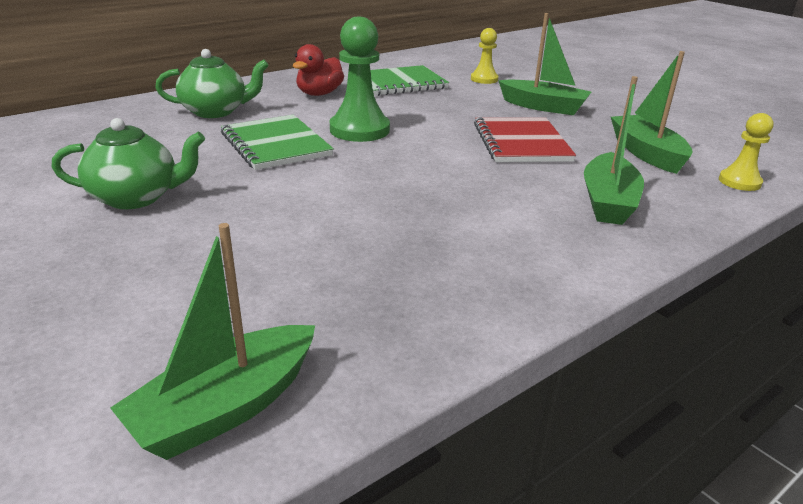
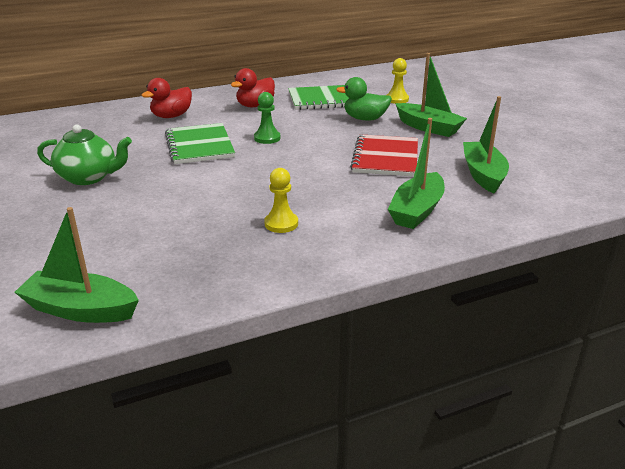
camera: 15 degrees right, 0 degrees up
(216, 111) = (171, 116): green teapot -> red duck
(226, 407) = (80, 309): green boat -> green boat turned 45 degrees clockwise
(359, 130) = (267, 138): green pawn -> green pawn, size x0.57
(463, 101) = (365, 119): none -> green duck
(739, 182) = (542, 205): yellow pawn -> yellow pawn (281, 224)

